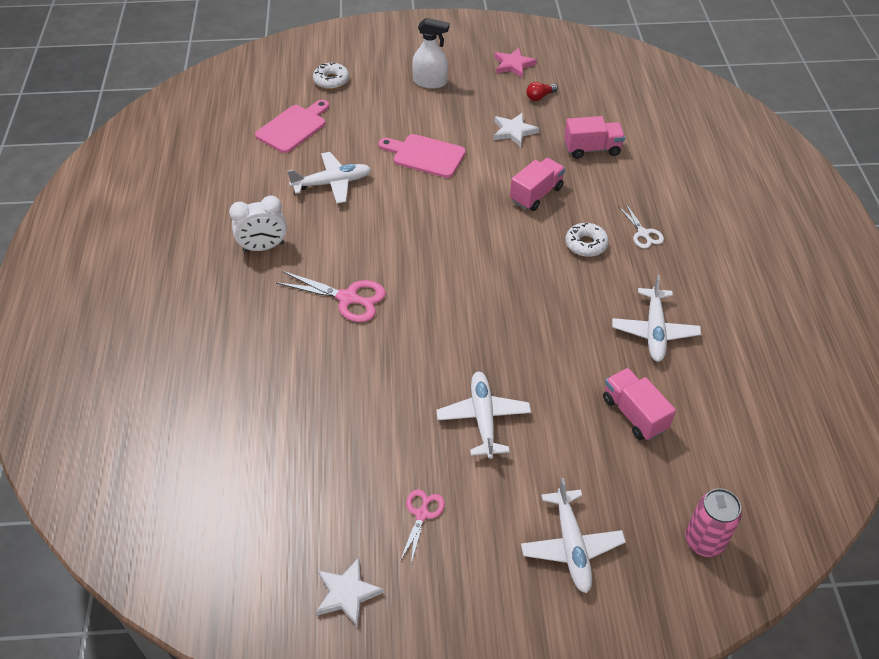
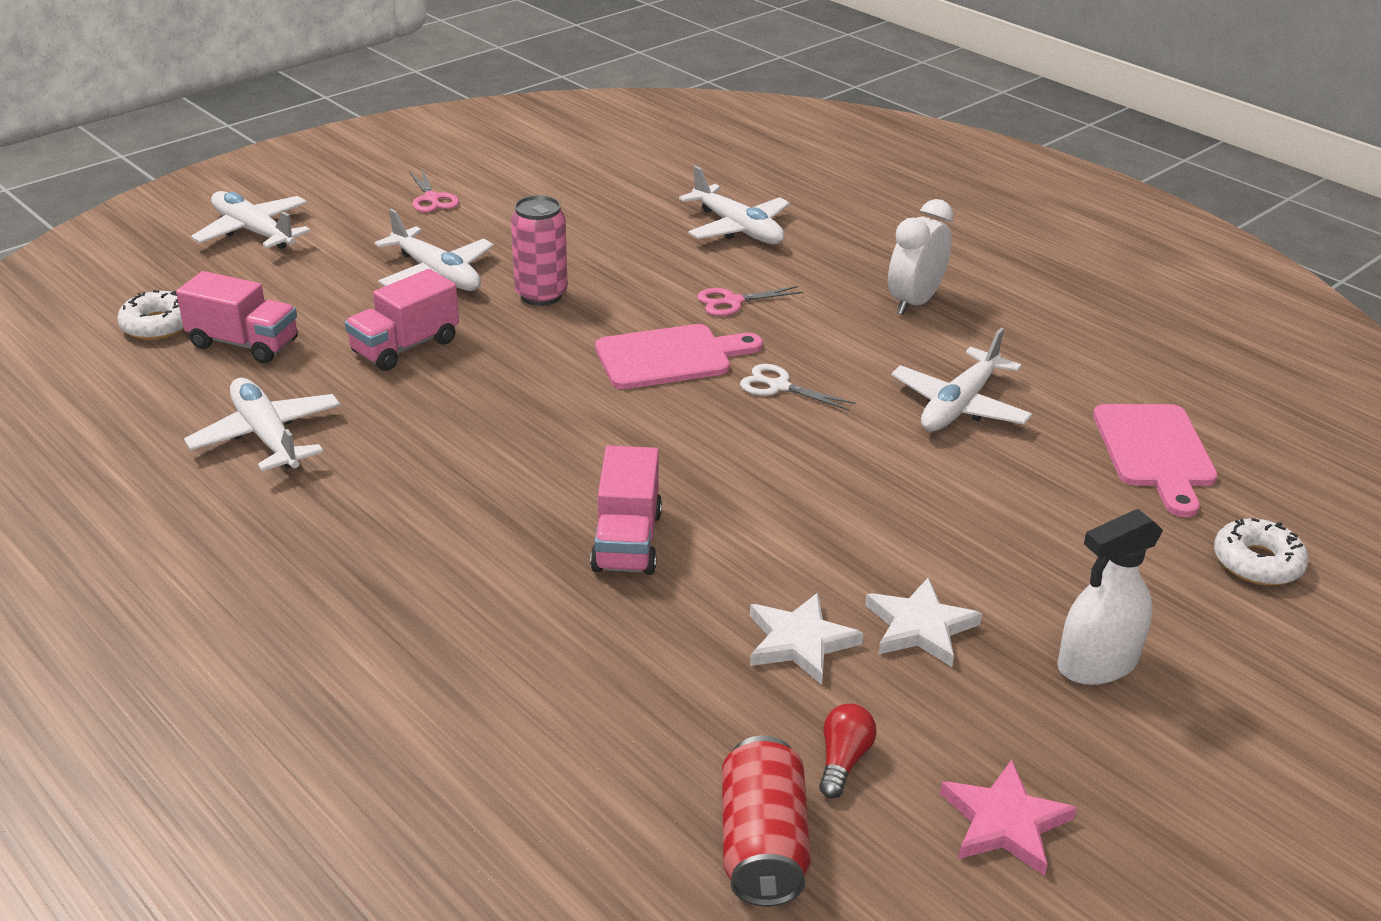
camera: 140 degrees right, 15 degrees down
(271, 358) = (738, 228): none -> white plane
(347, 593) = (451, 145): white star -> white star (920, 627)
(348, 298) = (732, 302): pink scissors -> pink scissors, size x0.61
(425, 155) = (891, 513): pink cutting board -> pink cutting board (670, 357)
(585, 90) = (762, 845): none -> red can
(586, 244) = (466, 502): white donut -> white donut (158, 325)
(592, 149) = (606, 687): pink truck -> pink truck (405, 347)
(643, 233) = (375, 566): white scissors -> white scissors (779, 386)
(704, 541) = (98, 281): pink can -> pink can (541, 295)

